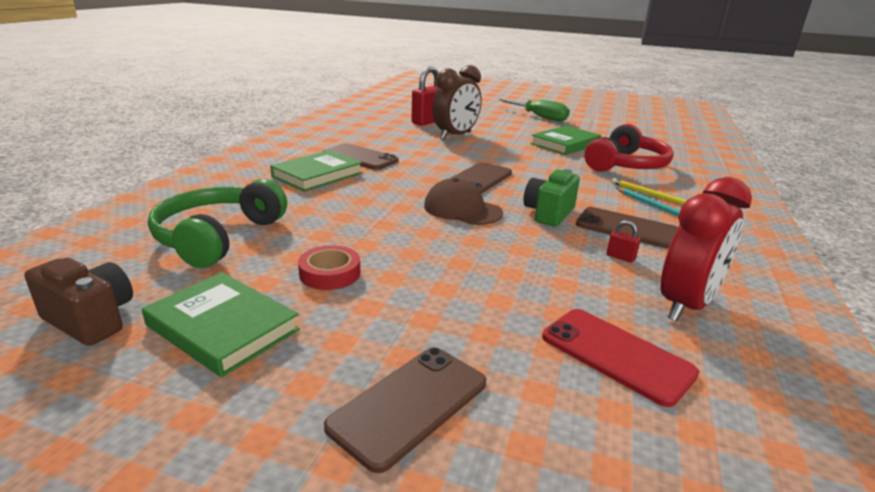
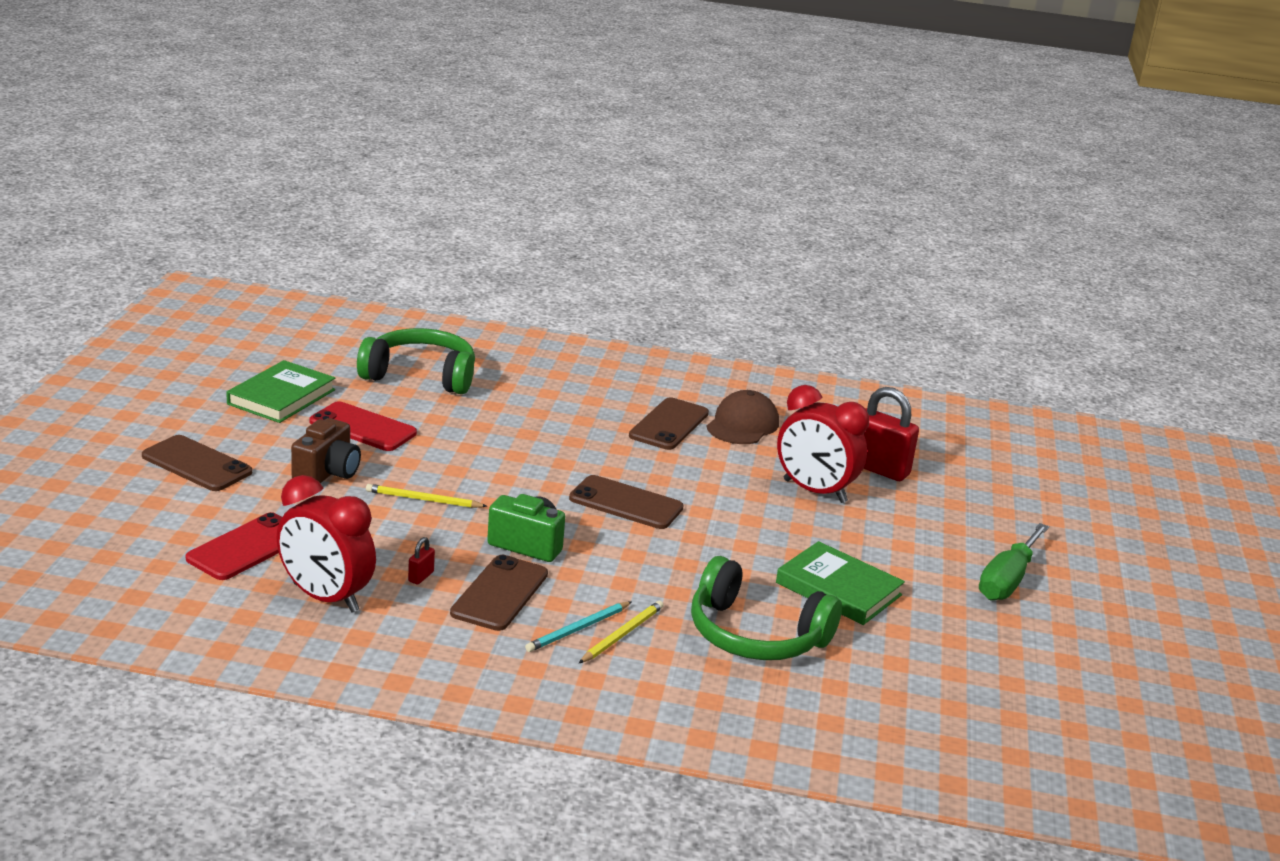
camera: 80 degrees right, 0 degrees up
(91, 320) = (289, 355): brown camera -> brown camera (327, 473)
(317, 175) = (593, 404): green book -> none
(330, 273) = (363, 427): red tape -> red phone
(455, 136) = (814, 491): brown clock -> red clock
(462, 209) = (522, 490): brown cap -> brown cap (742, 425)
(485, 249) = (423, 500): none -> yellow pencil
(626, 165) = (755, 635): red headphones -> green headphones

